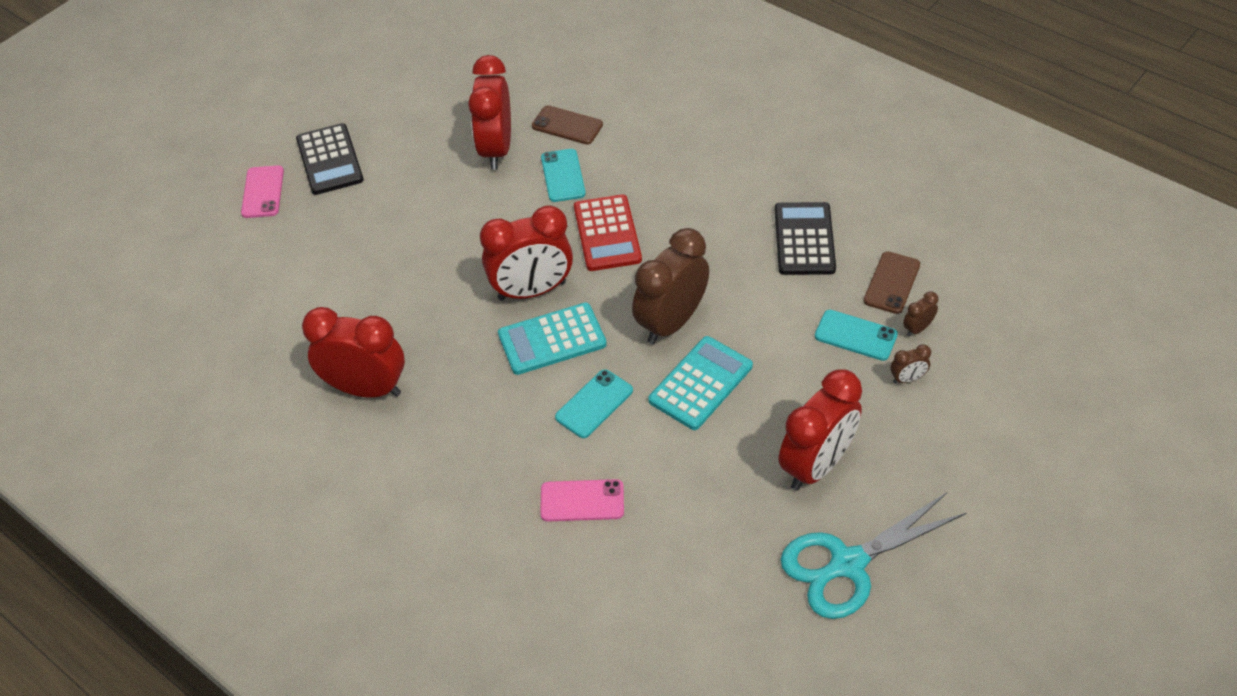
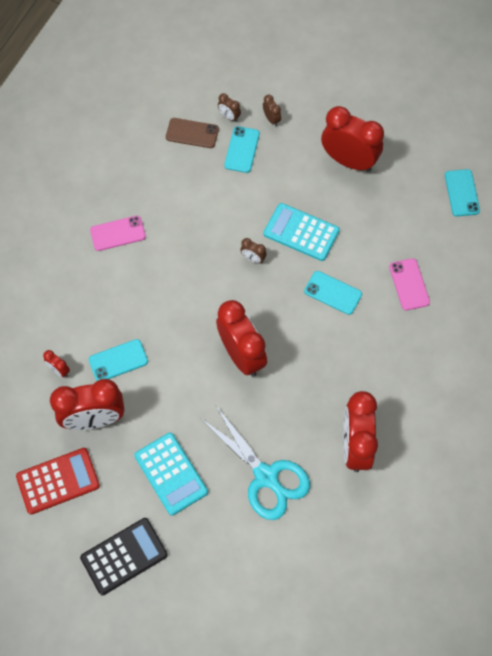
camera: 105 degrees left, 15 degrees up
(263, 192) = (171, 602): pink phone -> pink phone (118, 233)
(552, 339) = (284, 331): turquoise calculator -> turquoise calculator (171, 474)
(567, 125) = (59, 370): brown phone -> red clock
(607, 233) = (175, 316): red calculator -> red calculator (58, 481)
(671, 322) = (253, 258): brown clock -> brown clock, size x0.42
(728, 614) = (461, 193): none -> turquoise phone
(804, 239) = (160, 188): black calculator -> none
(848, 564) = (412, 138): turquoise scissors -> turquoise scissors (266, 476)

